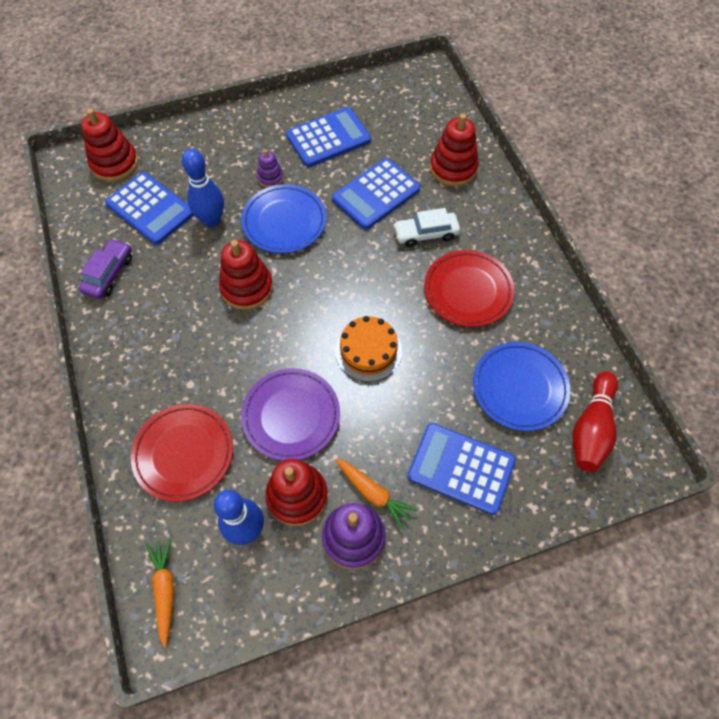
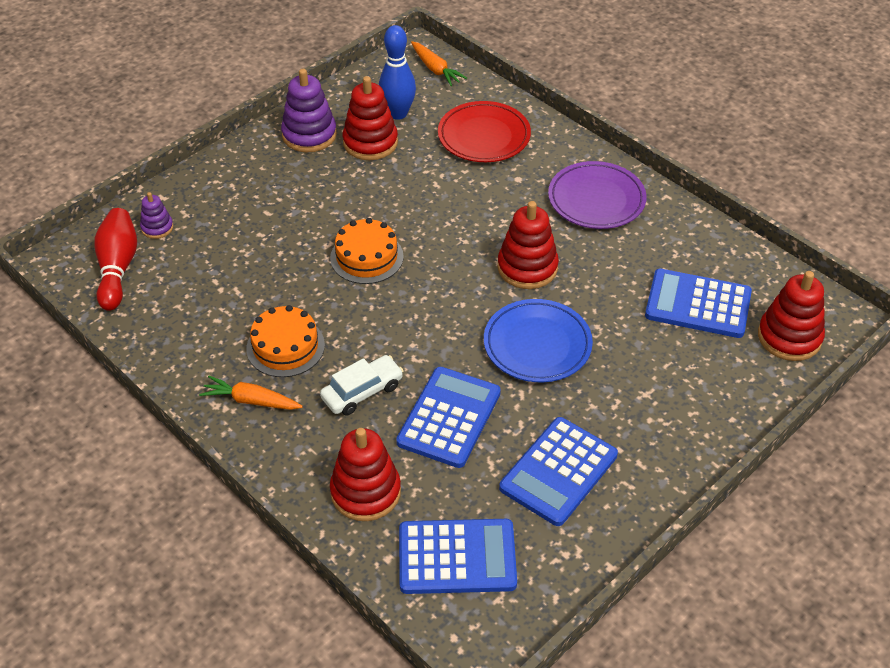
camera: 155 degrees right, 15 degrees down
(109, 274) = (676, 231): purple car -> none
(212, 220) = (619, 317): blue bowling pin -> none
(270, 178) = (593, 389): purple stacking toy -> purple stacking toy (157, 227)
(291, 416) = (410, 187): purple plate -> purple plate (596, 200)
(374, 493) = (306, 163): orange carrot -> orange carrot (251, 401)
(461, 468) = (236, 201): blue calculator -> blue calculator (457, 557)
(468, 291) = (285, 347): red plate -> orange cake
(519, 388) = (199, 277): blue plate -> none

